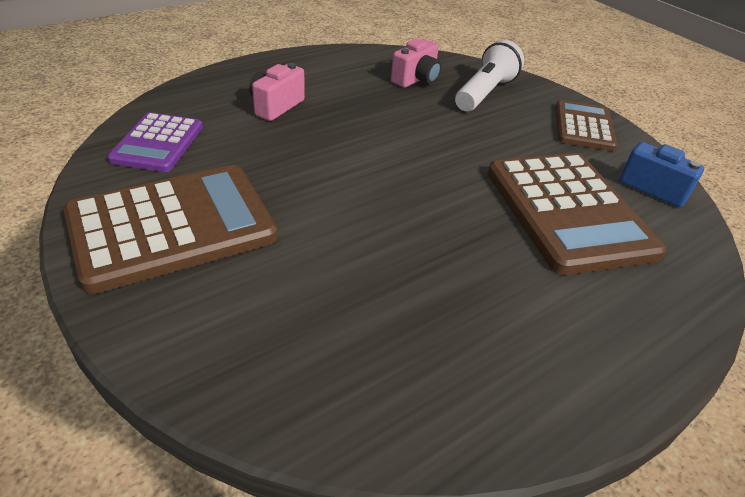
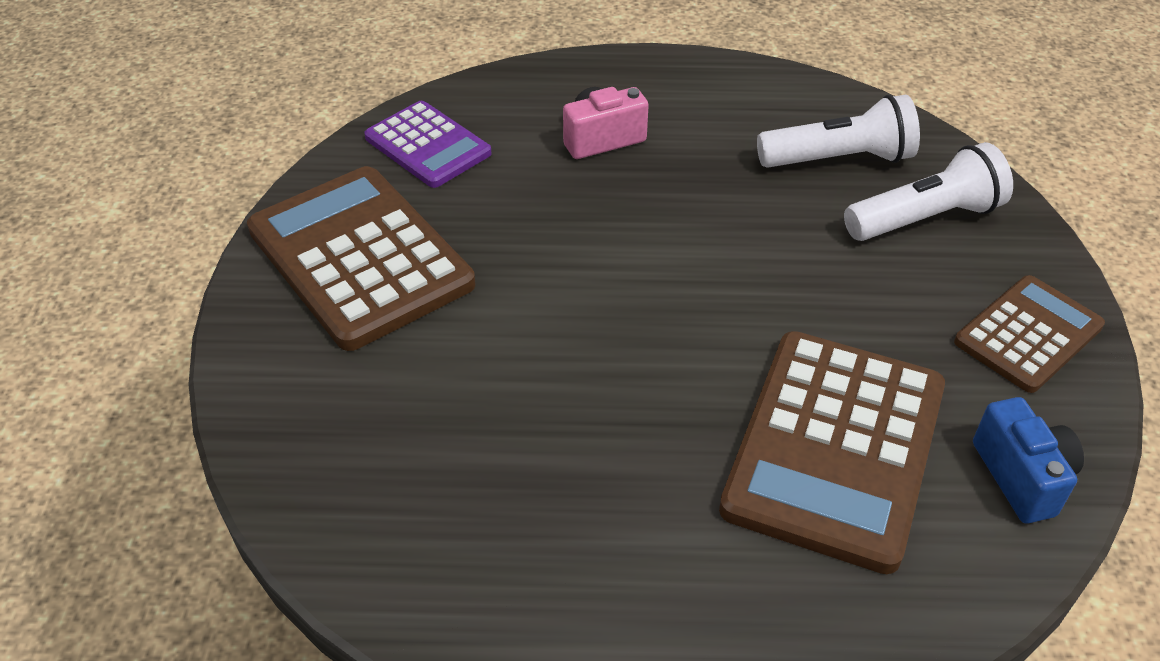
camera: 40 degrees right, 5 degrees up
(158, 143) = (428, 145): purple calculator -> purple calculator turned 90 degrees counterclockwise
(172, 227) = (360, 257): brown calculator -> brown calculator turned 135 degrees counterclockwise
(416, 79) = (839, 159): pink camera -> white flashlight

